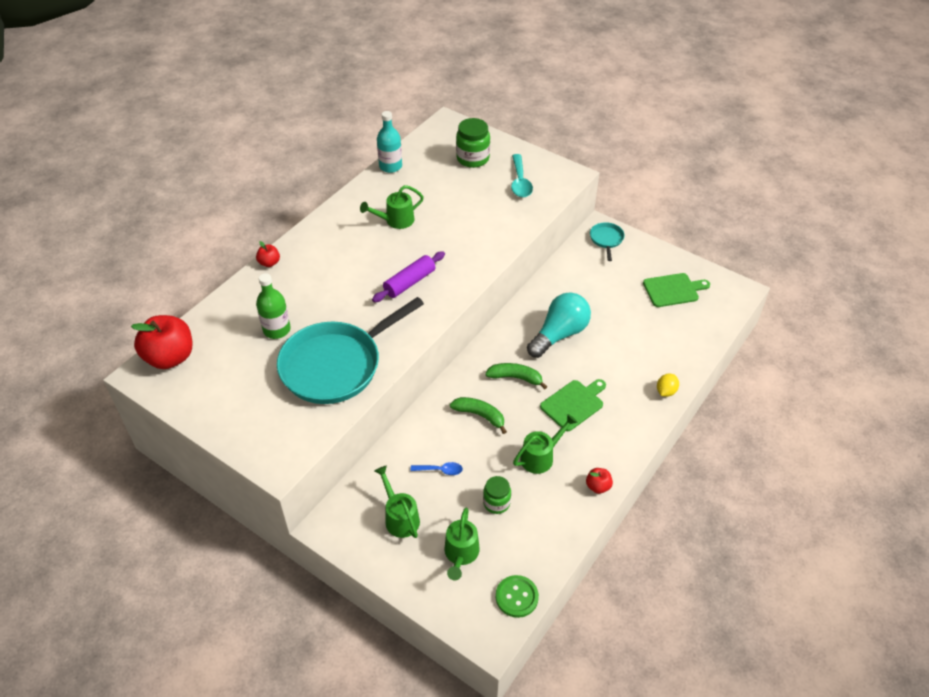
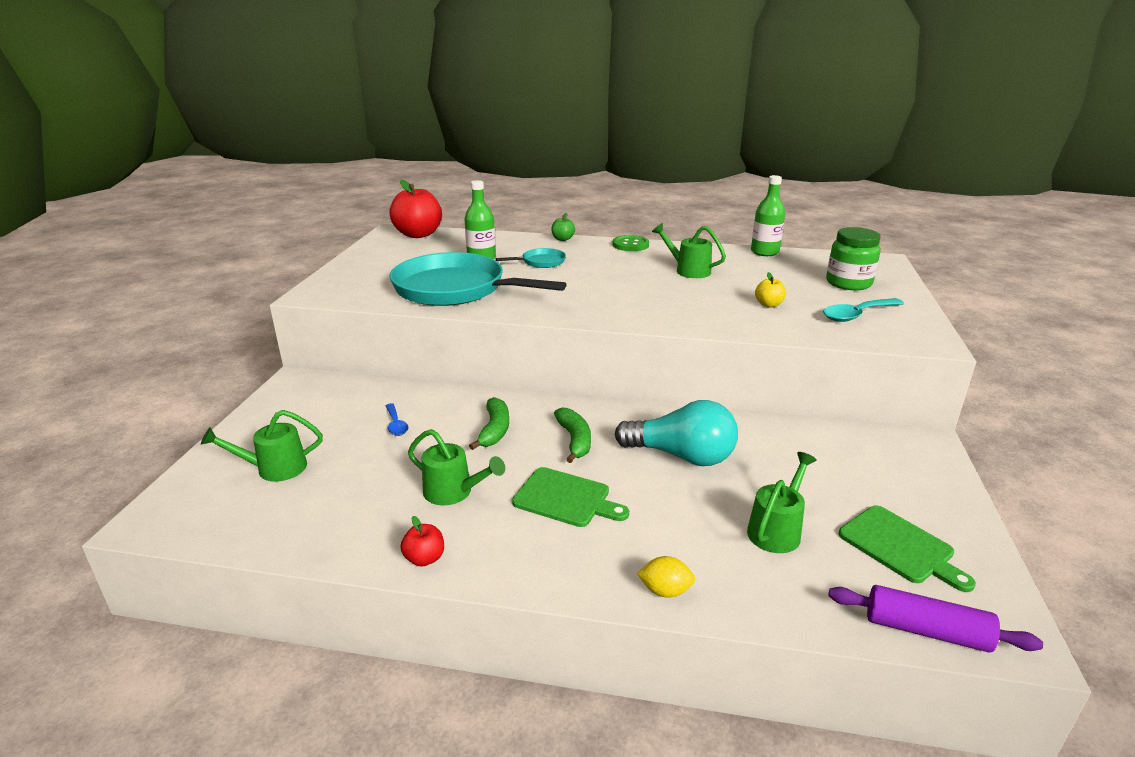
camera: 65 degrees right, 20 degrees down
(269, 263) = (562, 239): red apple -> green apple
(390, 166) = (764, 252): turquoise bottle -> green bottle
(399, 517) = (319, 416): green watering can -> green watering can (777, 529)
(409, 283) = (605, 295): purple rolling pin -> purple rolling pin (926, 631)
(480, 211) = (768, 305): none -> yellow apple
(496, 503) = (361, 475): green jar -> none
(516, 597) = (212, 528): green button -> green button (630, 245)
(606, 239) = (911, 453): turquoise pan -> turquoise pan (541, 262)

